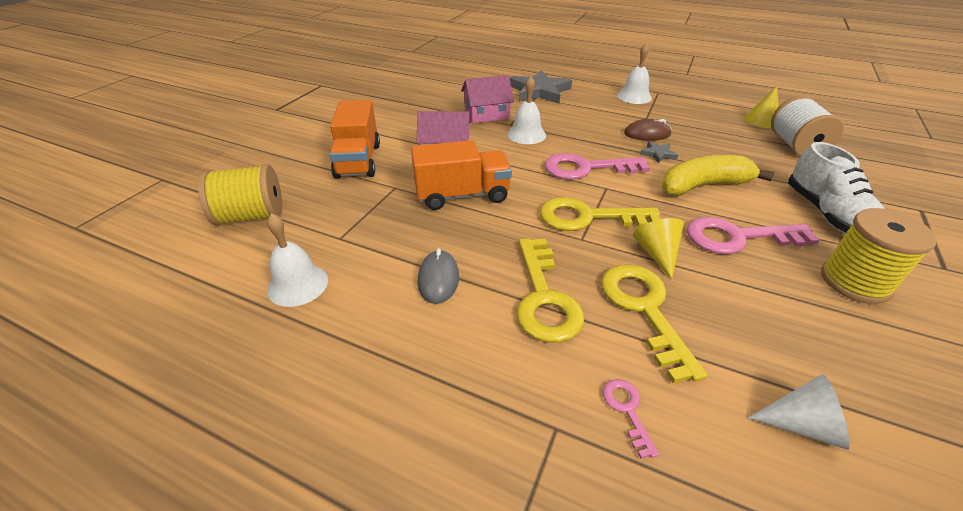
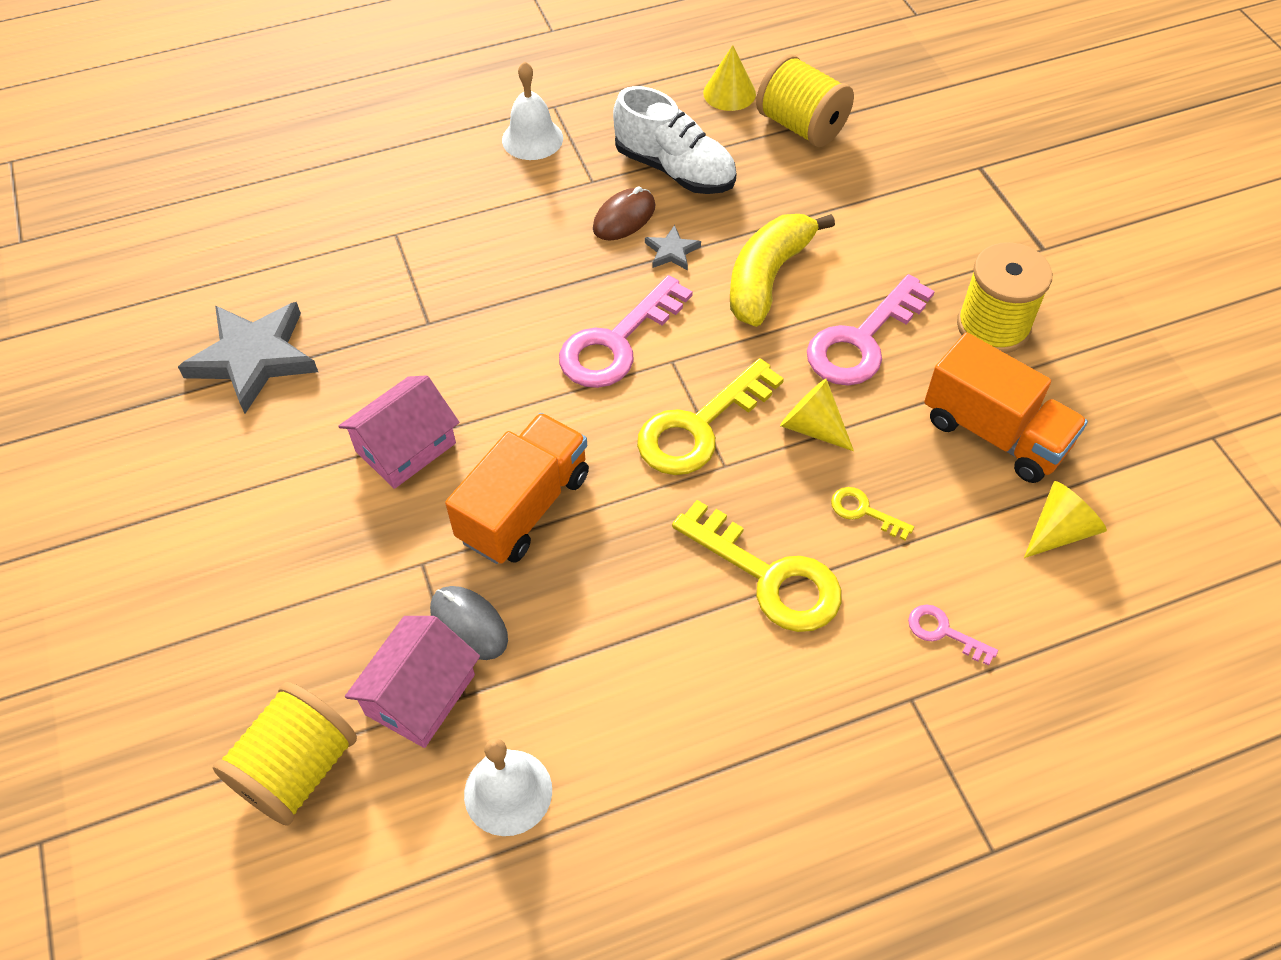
camera: 45 degrees left, 15 degrees up
(358, 161) = (303, 560): orange truck -> orange truck (994, 433)
(438, 279) = (646, 647): grey mouse -> grey mouse (469, 624)
(486, 114) = (369, 324): pink house -> pink house (420, 694)
(526, 134) = (475, 329): white bell -> none
(539, 91) = (385, 214): grey star -> grey star (254, 358)
(644, 309) = (864, 511): yellow key -> yellow key, size x0.47
(795, 146) = (801, 126): white spool -> yellow spool
(801, 425) = (1059, 531): white cone -> yellow cone
(826, 214) = (910, 237): white shoe -> white shoe (675, 170)

